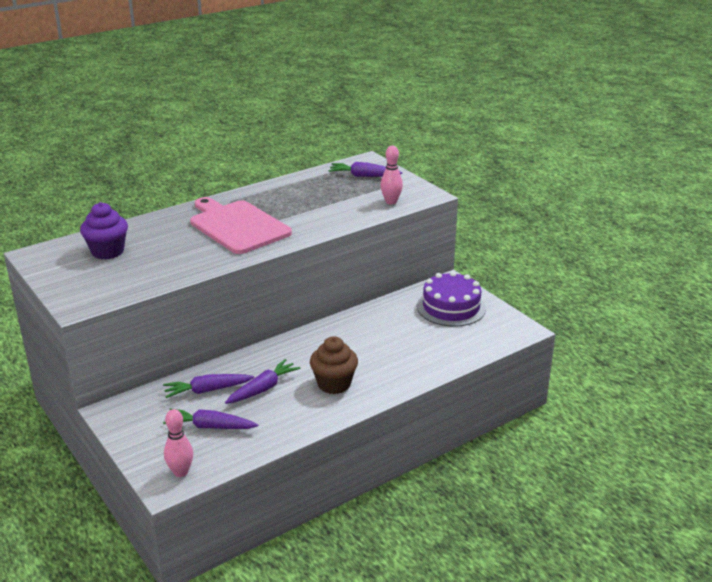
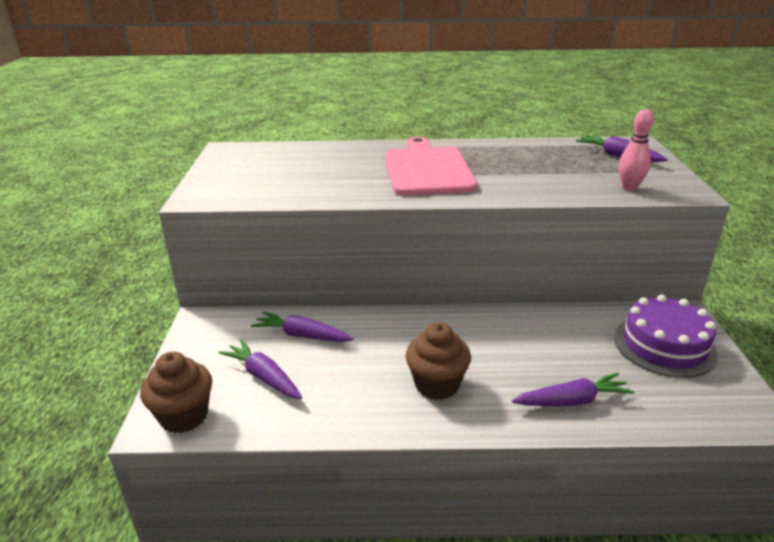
camera: 35 degrees right, 0 degrees up
(107, 251) = (284, 161): purple cupcake -> none
(181, 472) = (184, 416): pink bowling pin -> brown cupcake
(263, 388) = (356, 357): purple carrot -> purple carrot (572, 401)

